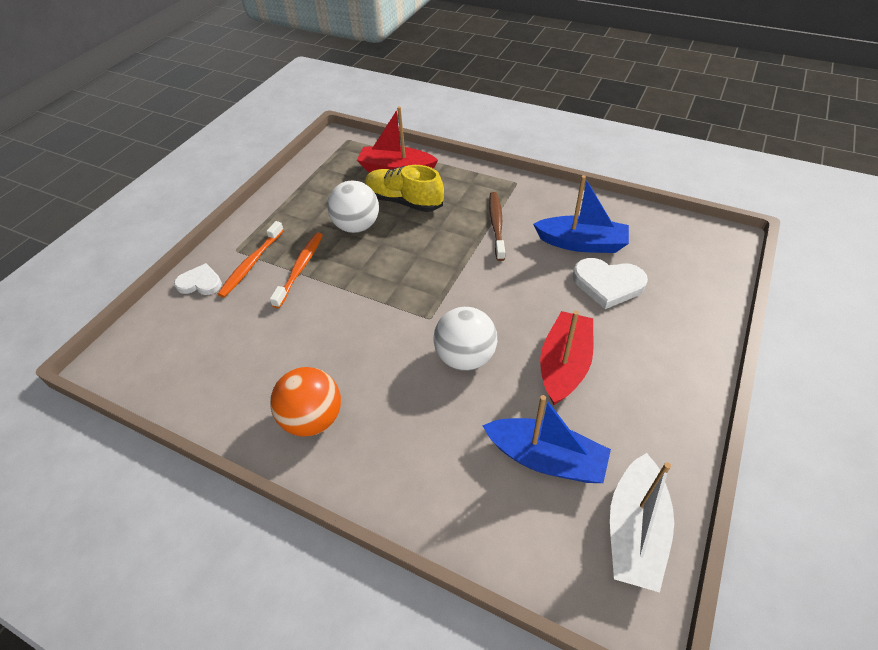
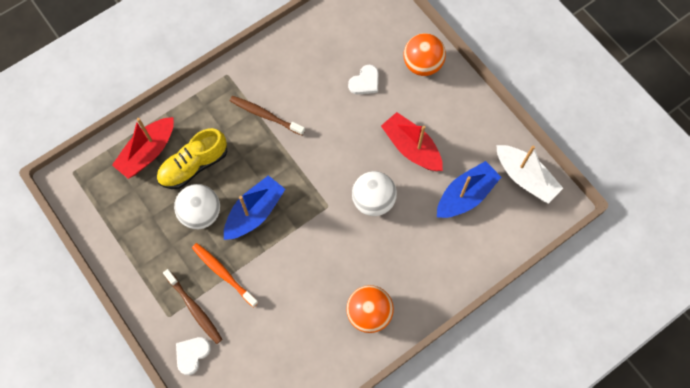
camera: 65 degrees left, 20 degrees up
(251, 264) = (194, 309): orange toothbrush -> brown toothbrush
(581, 243) = (319, 73): blue boat -> blue boat (254, 212)
(608, 284) = (365, 82): white heart -> white heart, size x0.67
(683, 327) = (422, 65): none -> orange ball

